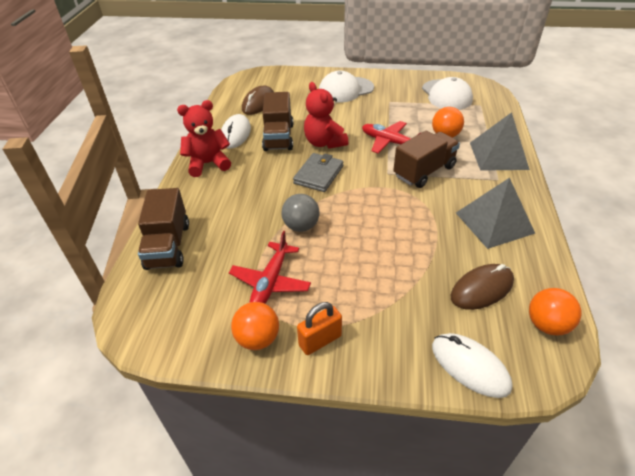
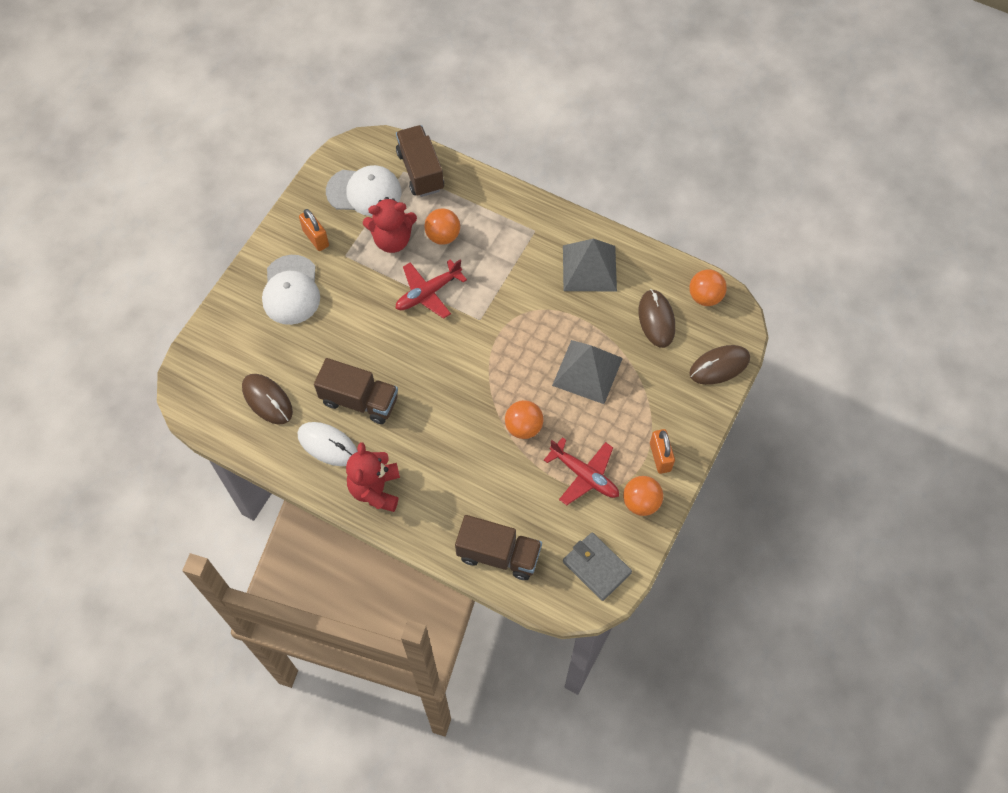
camera: 70 degrees left, 20 degrees up
(301, 226) = (523, 427): grey ball -> orange ball
(318, 175) = (451, 384): grey wallet -> grey wallet (596, 567)
(324, 143) = (395, 357): red teddy bear -> red teddy bear (392, 240)
(392, 88) = (316, 238): none -> orange padlock
(424, 171) = (493, 286): brown truck -> brown truck (420, 171)
(470, 366) = (719, 366): white mouse -> brown mouse
(498, 155) = (500, 209): grey pyramid -> grey pyramid (587, 371)

